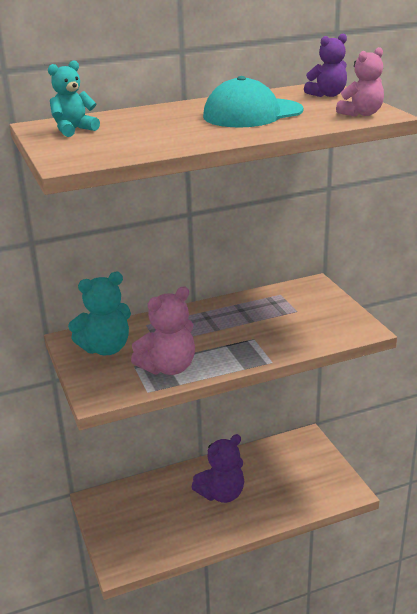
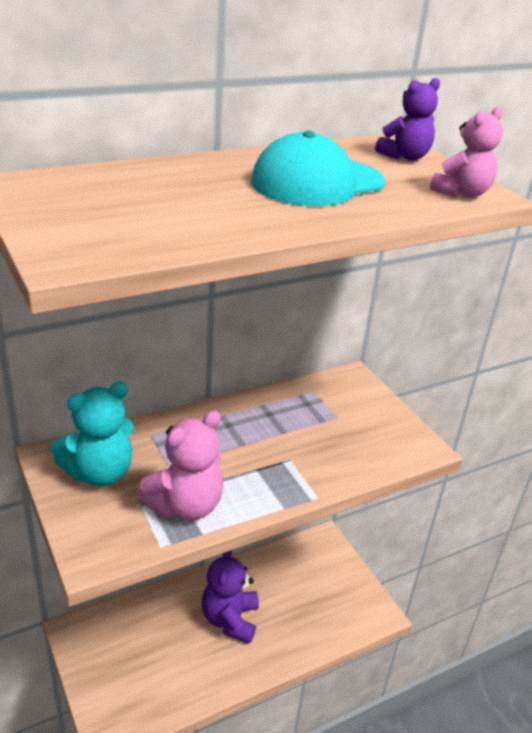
camera: 10 degrees left, 5 degrees up
(74, 130) = (69, 194): turquoise teddy bear -> none
(221, 494) = (230, 619): purple teddy bear -> purple teddy bear turned 135 degrees clockwise

